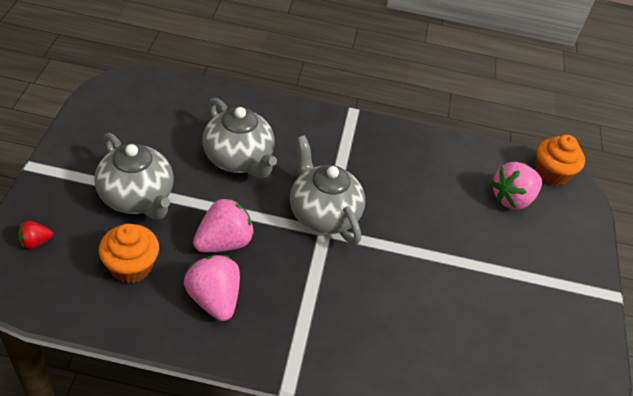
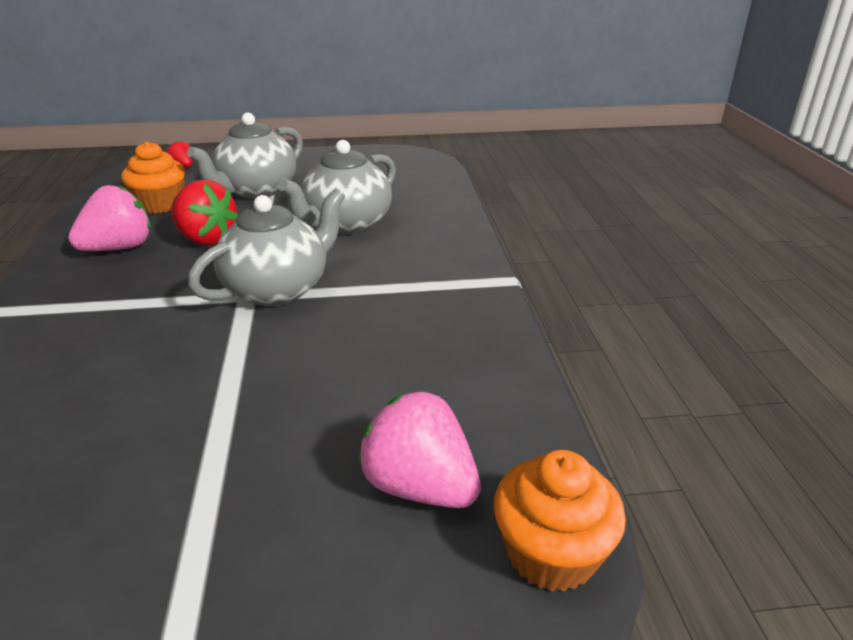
camera: 80 degrees right, 15 degrees down
(223, 242) = (206, 239): pink strawberry -> red strawberry

